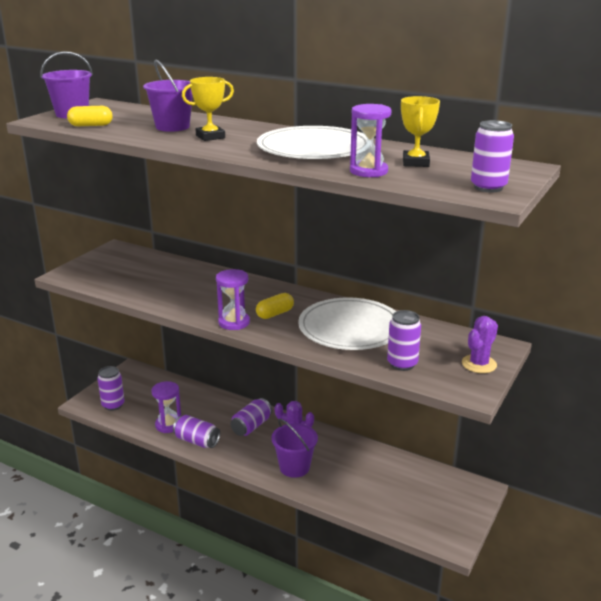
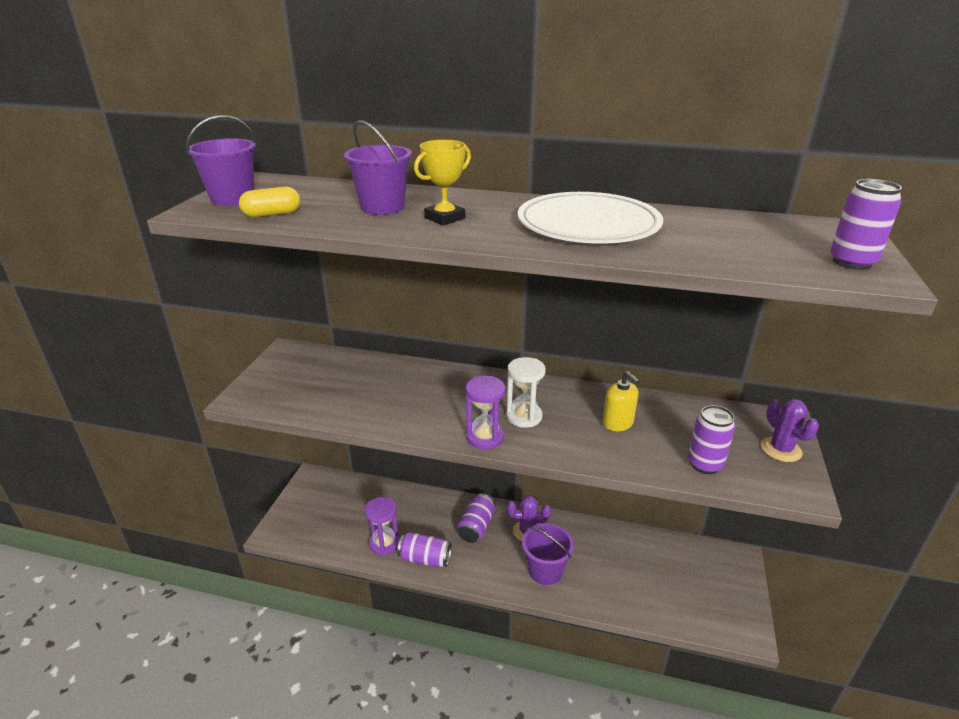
camera: 15 degrees left, 5 degrees up
(113, 405) = (309, 529): purple can -> none
(275, 314) = (524, 416): yellow capsule -> white hourglass
(350, 328) = (618, 423): white plate -> yellow soap dispenser
(368, 171) = (691, 253): purple hourglass -> none
(415, 163) = (727, 234): yellow trophy -> none
(479, 364) = (781, 449): purple cactus -> purple cactus turned 45 degrees counterclockwise

